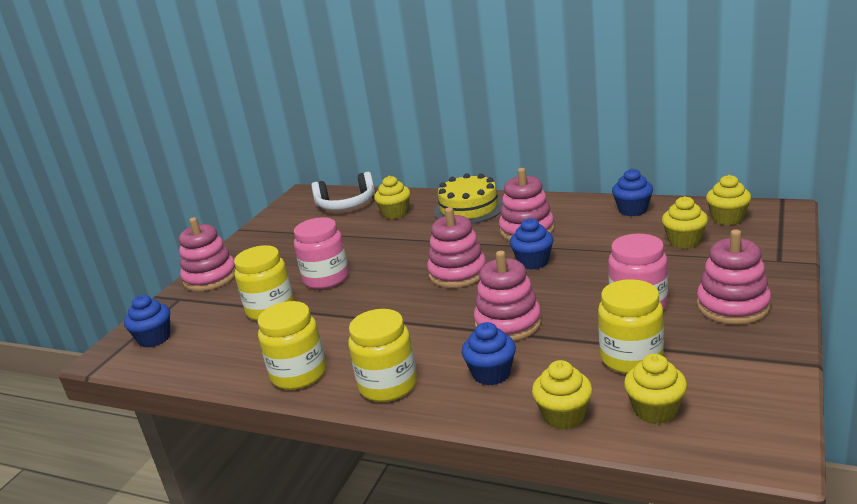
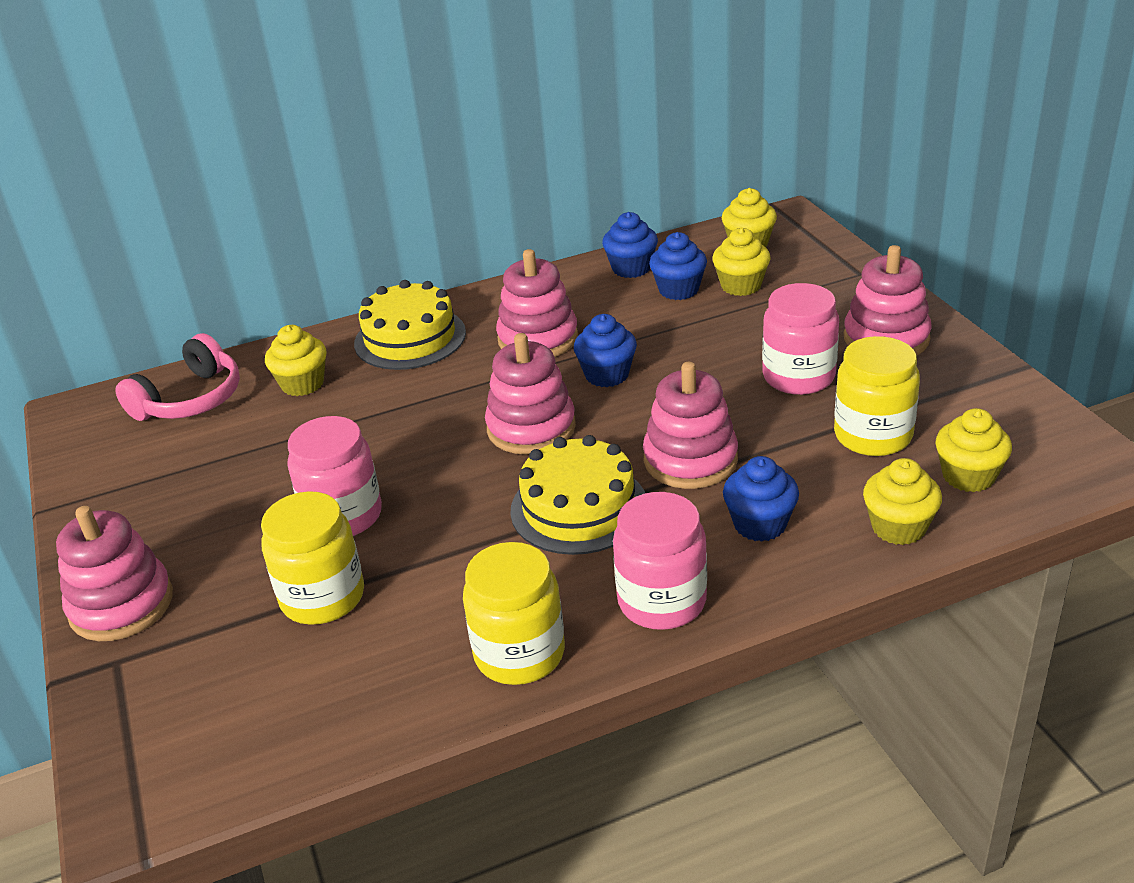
camera: 45 degrees left, 10 degrees up
(154, 338) = (179, 738): blue cupcake -> blue cupcake (678, 290)
(346, 204) = (190, 399): white headphones -> pink headphones
(388, 385) = (662, 601): yellow jar -> pink jar
(420, 321) = (578, 508): none -> yellow cake

